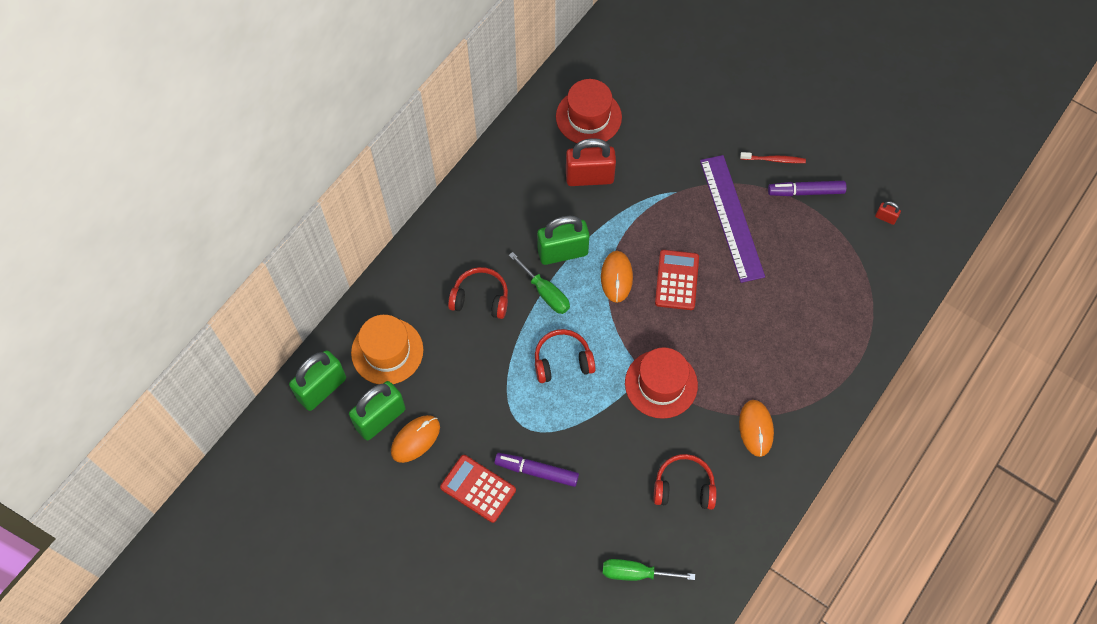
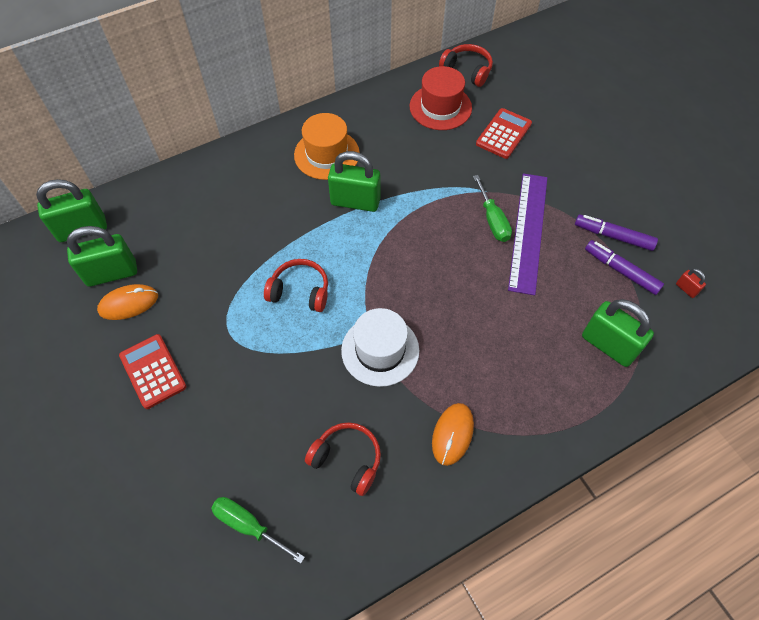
camera: 25 degrees right, 5 degrees down
(387, 351) = (155, 221): orange hat -> orange hat (326, 154)
(480, 298) = (261, 211): red headphones -> red headphones (467, 70)
(536, 471) = (215, 379): purple marker -> purple marker (621, 271)
(545, 293) = (320, 228): green screwdriver -> green screwdriver (492, 220)
(589, 177) = (414, 152): red padlock -> none
(616, 277) = (391, 240): orange mouse -> none
(661, 384) = (380, 350): red hat -> white hat
(677, 280) = (447, 264): red calculator -> red calculator (503, 134)
(774, 160) = (595, 198): red toothbrush -> none
(844, 297) = (608, 345): none -> green padlock

